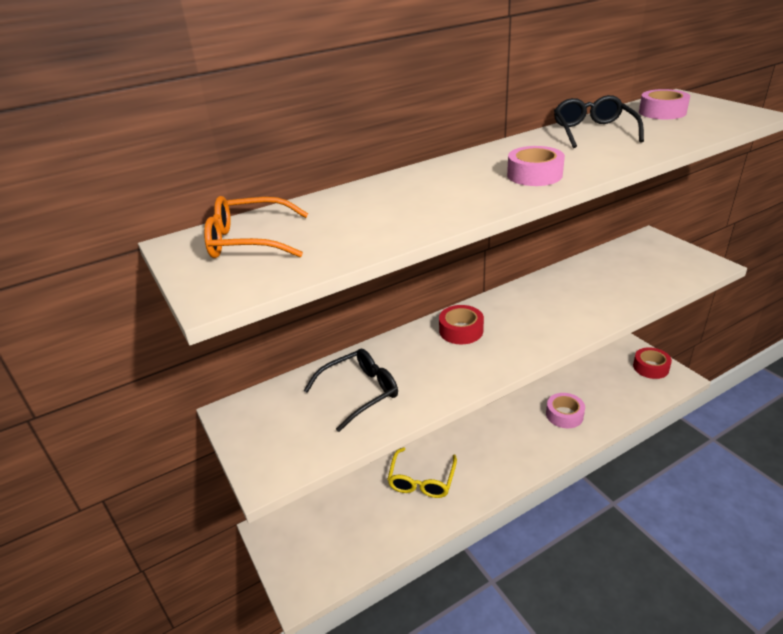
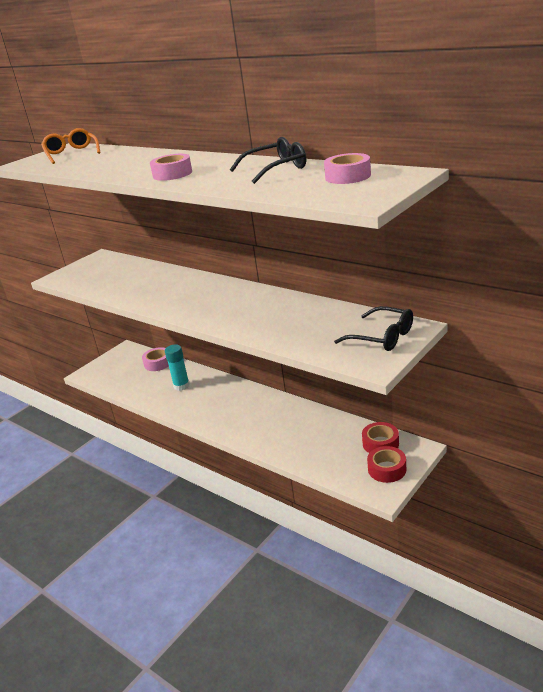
camera: 70 degrees right, 5 degrees down
(359, 393) = (123, 278): black glasses -> black glasses (381, 337)
(422, 480) = (181, 386): yellow glasses -> turquoise glue stick
(461, 330) = (200, 287): red tape -> red tape (380, 443)
(564, 415) = (282, 430): pink tape -> pink tape (158, 363)

